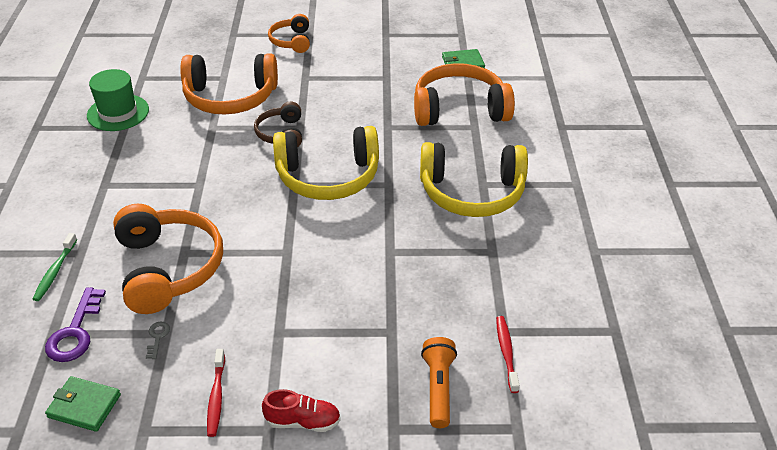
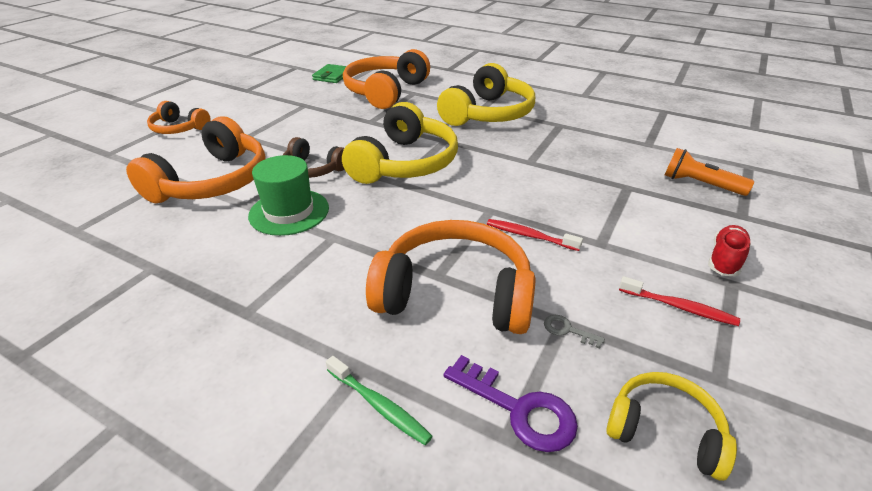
camera: 60 degrees left, 5 degrees down
(84, 406) = (664, 430): green wallet -> yellow headphones
(118, 113) = (114, 266): green hat -> green hat (289, 212)
(506, 353) = (671, 149): red toothbrush -> red toothbrush (530, 236)

